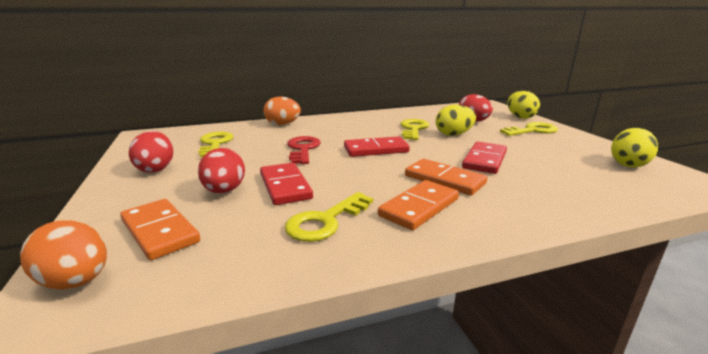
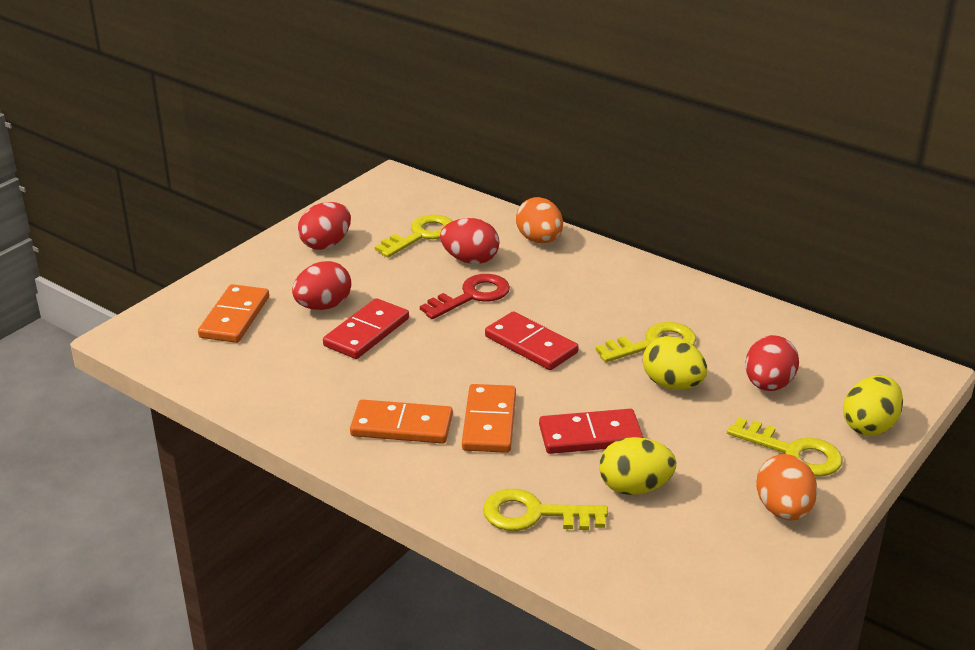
camera: 55 degrees right, 10 degrees up
(76, 281) = (158, 326): orange egg -> orange egg (783, 510)
(267, 140) = (470, 260): none -> red egg
(325, 221) = (323, 385): yellow key -> yellow key (534, 514)
(628, 164) = (720, 561): yellow egg -> yellow egg (634, 487)

